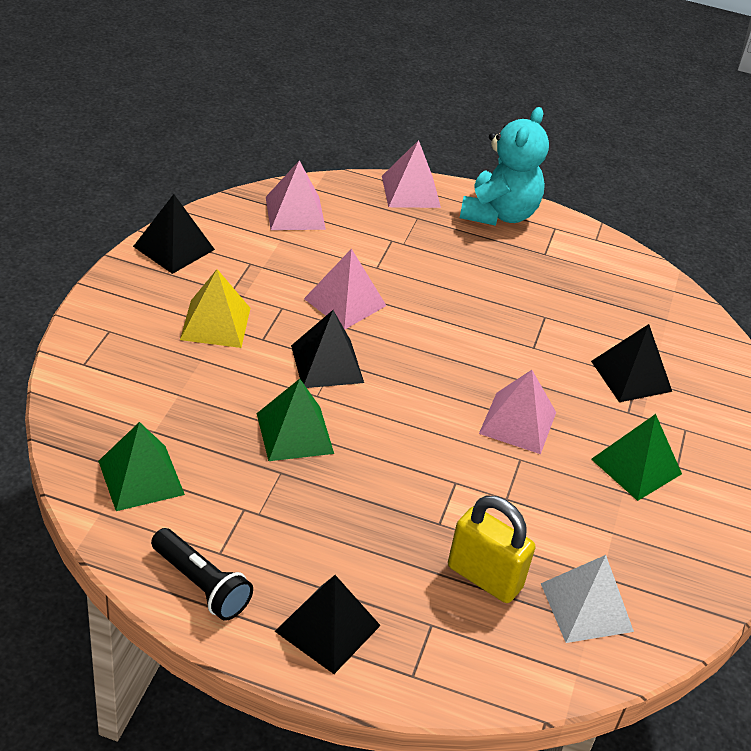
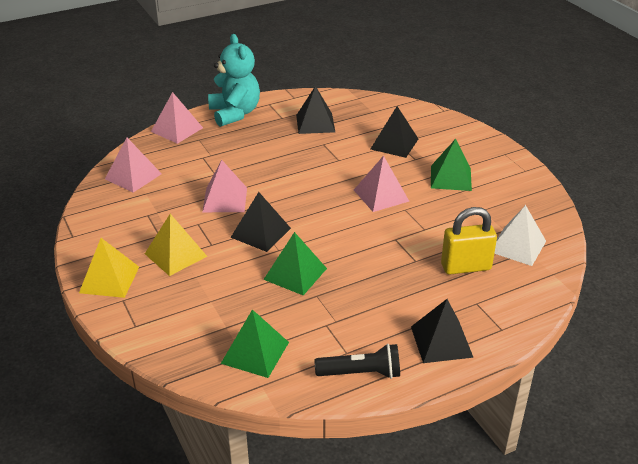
camera: 40 degrees left, 5 degrees down
(126, 302) = (109, 279): none -> yellow pyramid
(173, 248) = (93, 235): black pyramid -> black pyramid (315, 123)

